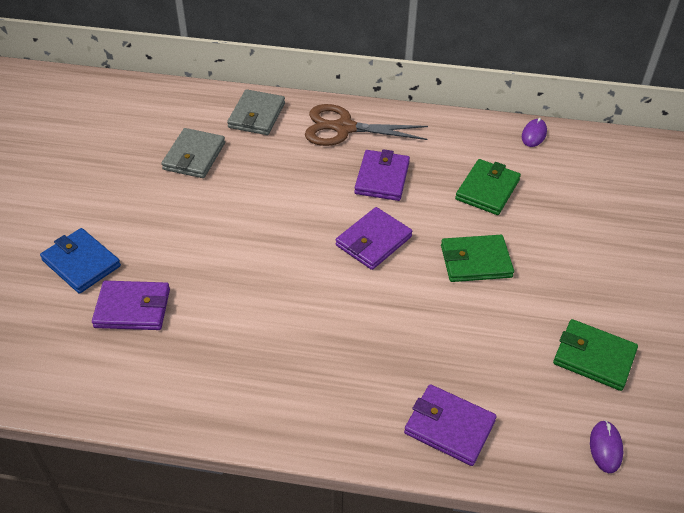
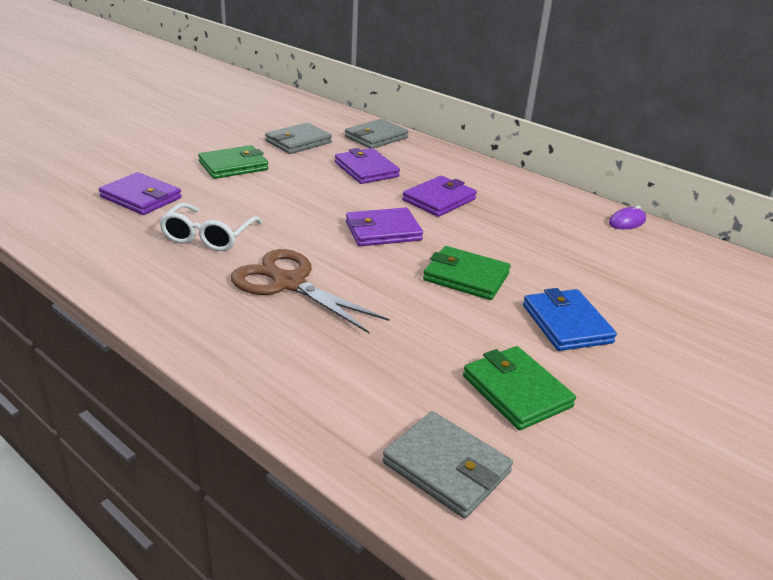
camera: 30 degrees right, 15 degrees down
(81, 263) = (141, 164): blue wallet -> blue wallet (566, 324)
(244, 325) = (208, 237): none -> white glasses
(344, 128) = (441, 164): brown scissors -> brown scissors (289, 283)
(449, 427) = (296, 372): purple wallet -> purple wallet (366, 169)
(487, 190) = (534, 238): green wallet -> green wallet (233, 166)
(605, 447) = (446, 467): purple mouse -> grey wallet

